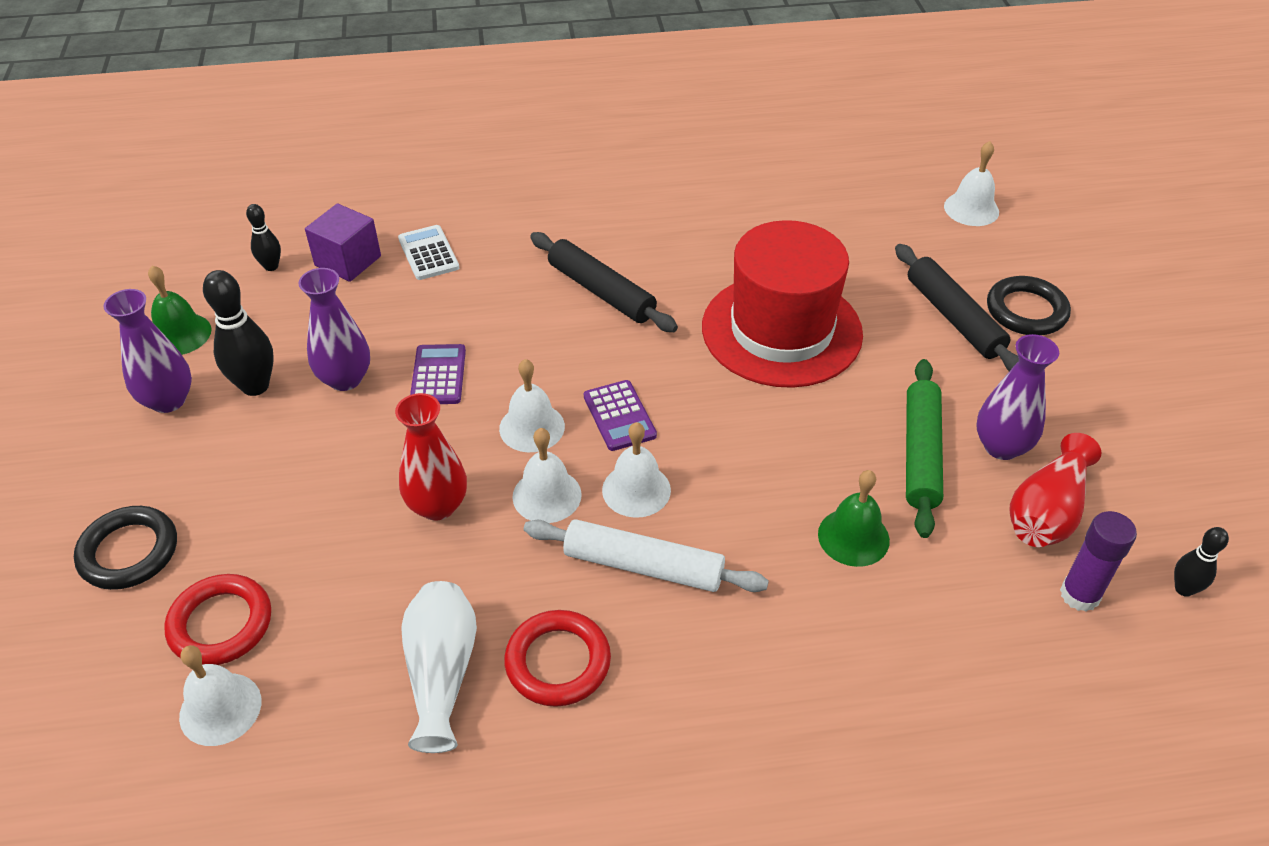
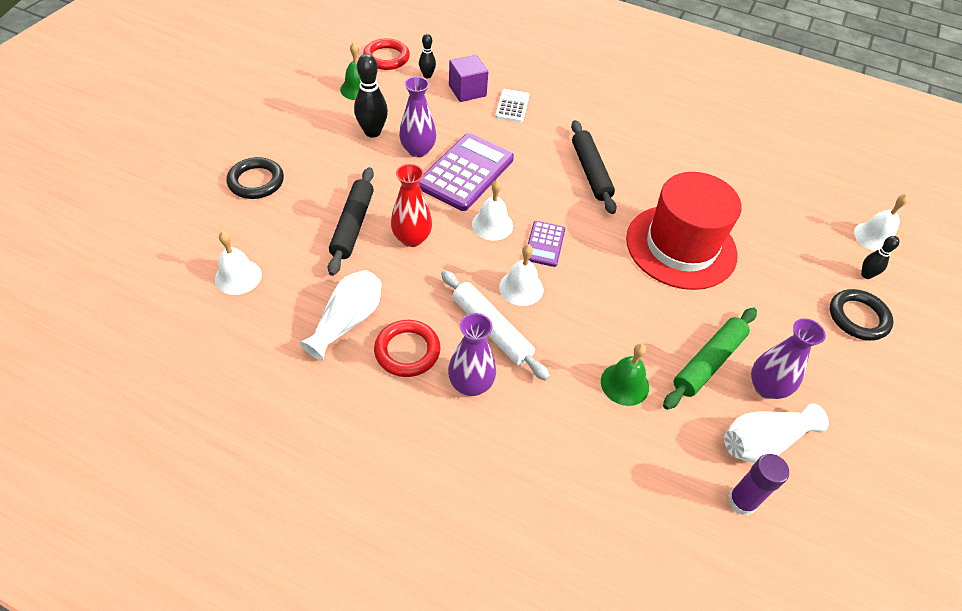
camera: 30 degrees right, 5 degrees up
(168, 400) = (328, 119): purple vase -> purple vase (471, 384)
(221, 624) = (268, 238): red ring -> red ring (386, 58)
(438, 375) = (466, 172): purple calculator -> purple calculator, size x1.92
(547, 495) = (471, 264): white bell -> none
(953, 318) = (802, 296): black rolling pin -> black rolling pin (352, 225)
(1046, 511) = (763, 442): red vase -> white vase
(1184, 589) = (818, 542): black bowling pin -> black bowling pin (866, 275)

